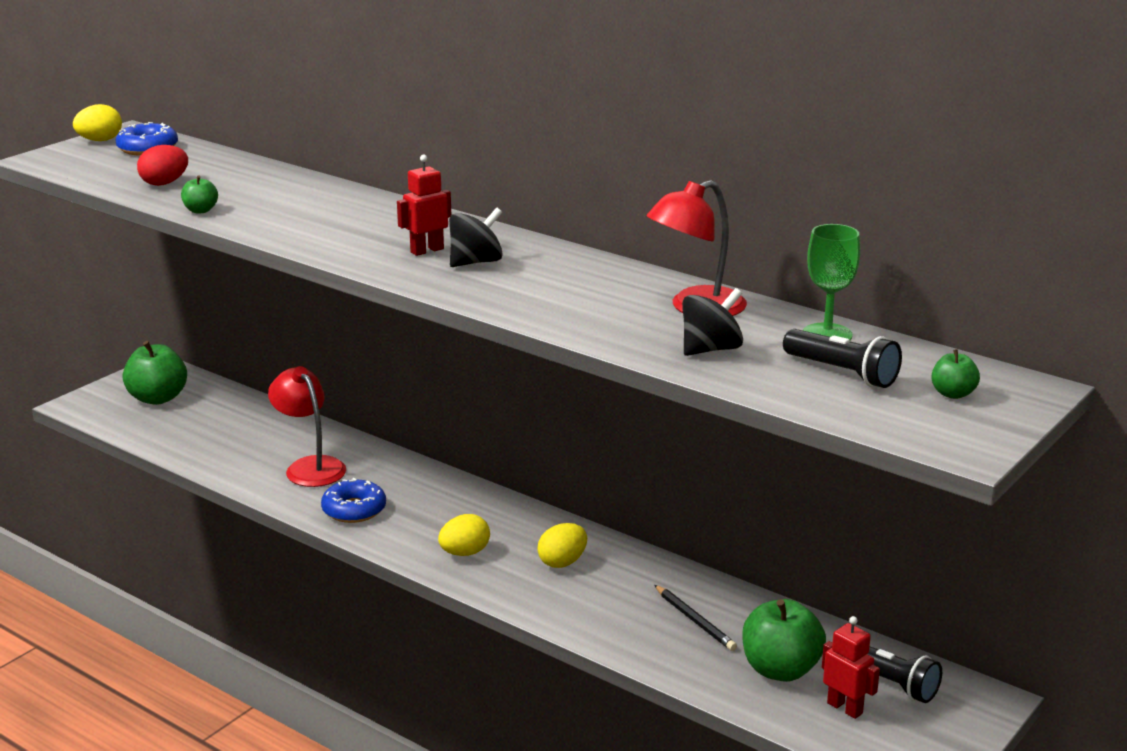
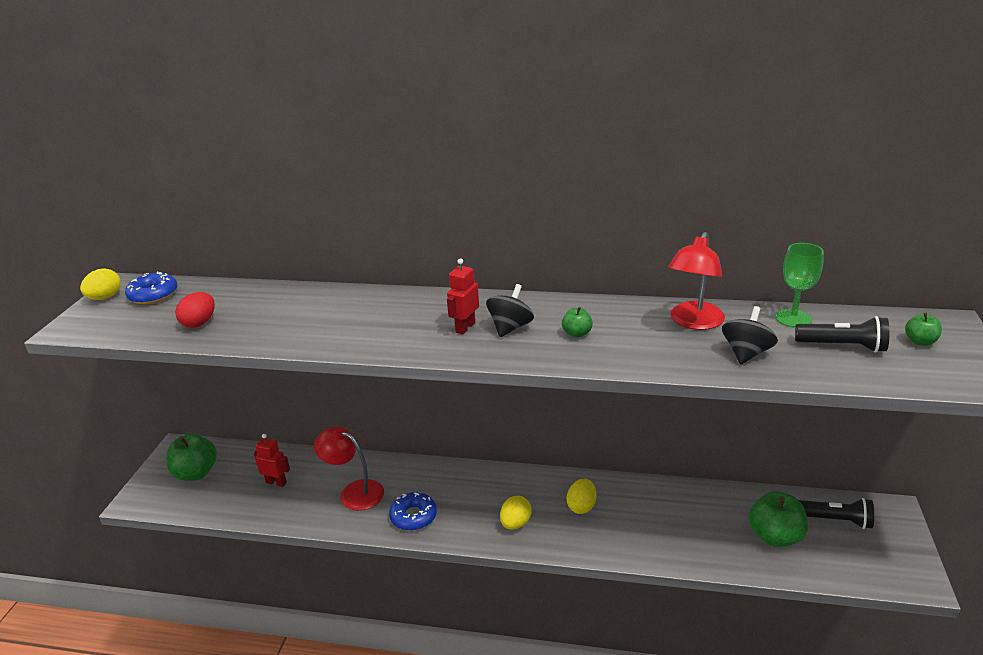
camera: 25 degrees left, 5 degrees up
(200, 210) = (255, 340): green apple -> green apple (577, 333)
(694, 620) = (695, 519): black pencil -> none
(845, 708) = (833, 550): red robot -> red robot (276, 482)

